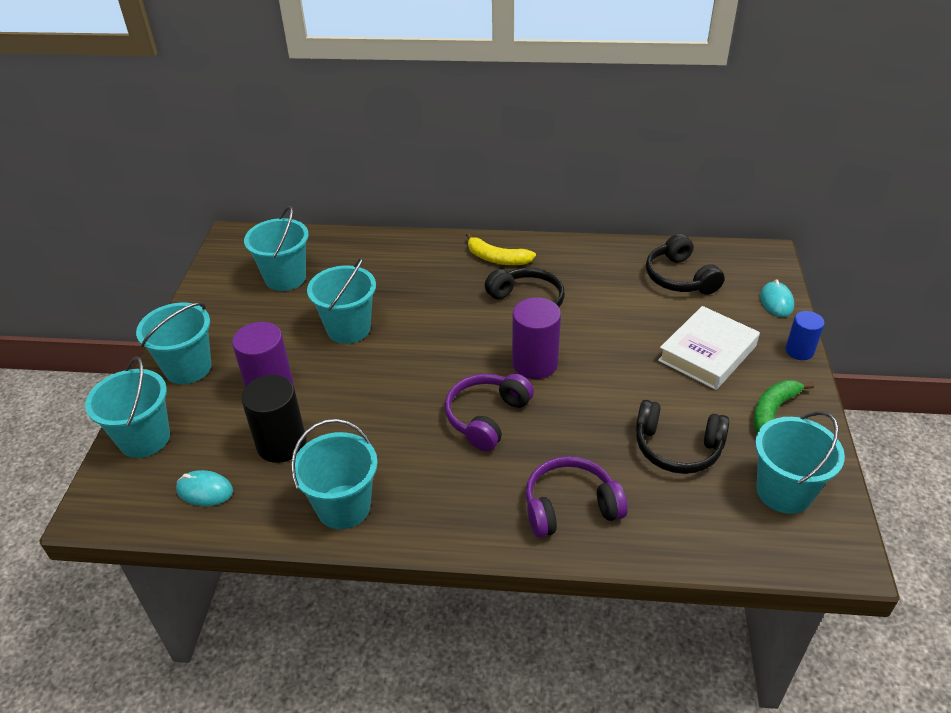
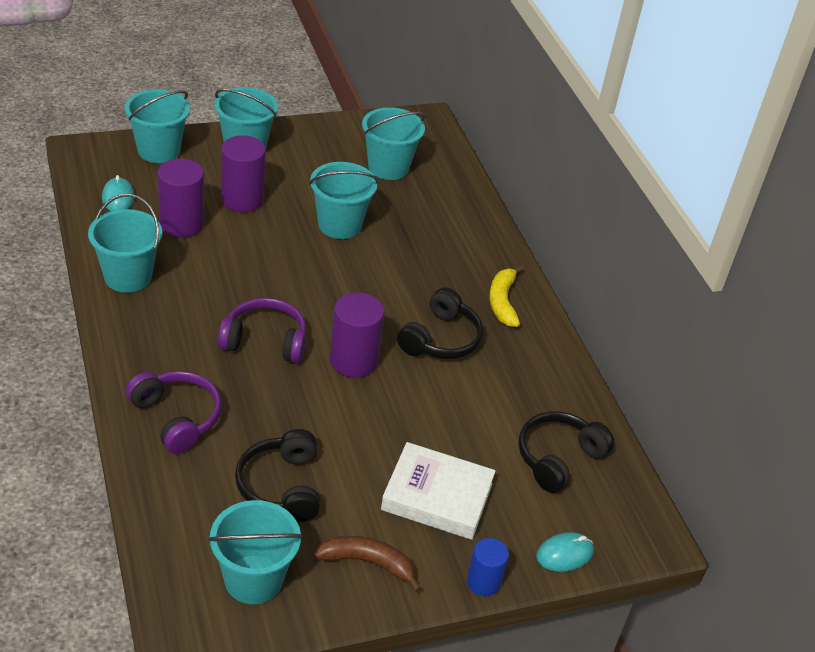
camera: 60 degrees right, 0 degrees up
(281, 444) = (182, 224): black cylinder -> purple cylinder
(773, 412) = (368, 563): green banana -> brown banana

